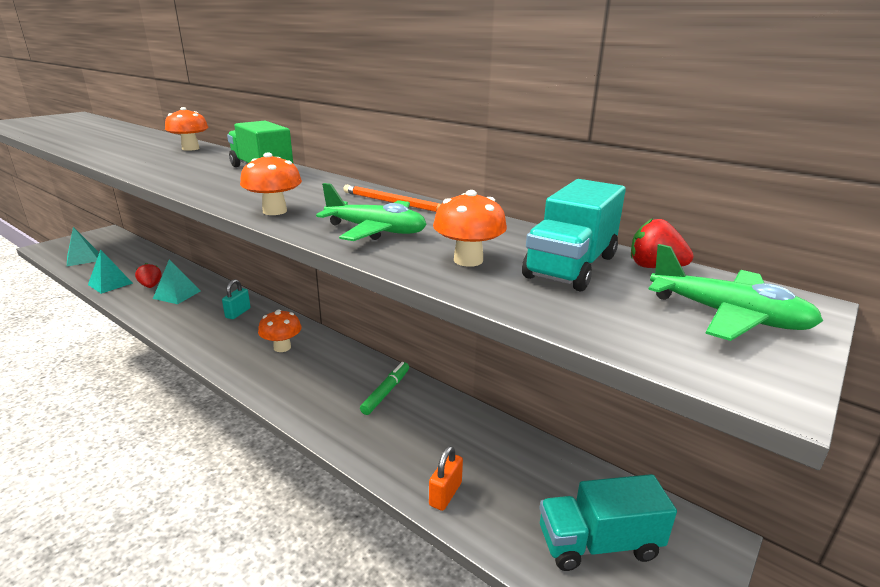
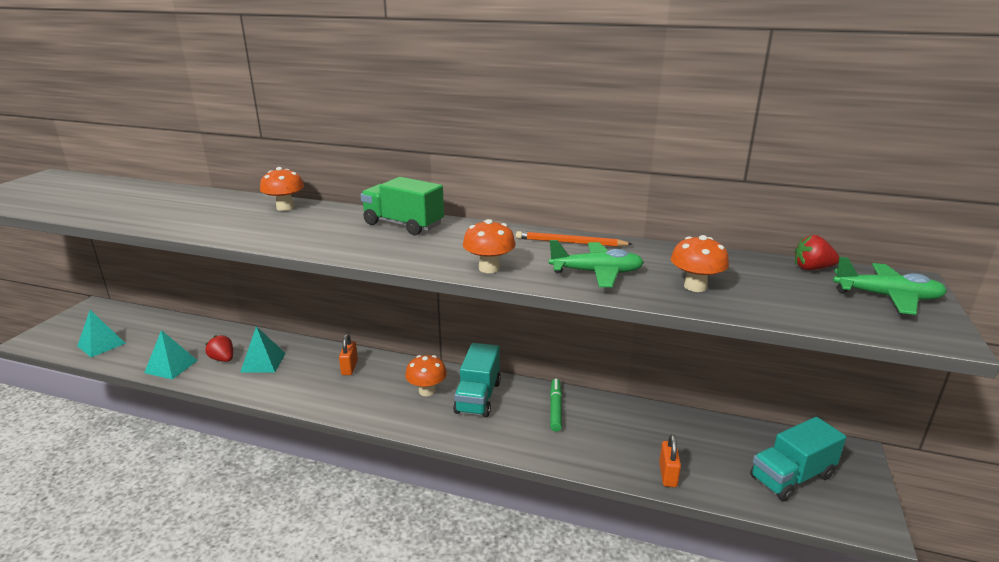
camera: 20 degrees left, 0 degrees up
(238, 313) = (349, 367): turquoise padlock -> orange padlock
(571, 266) = (764, 278): turquoise truck -> turquoise truck (478, 397)

